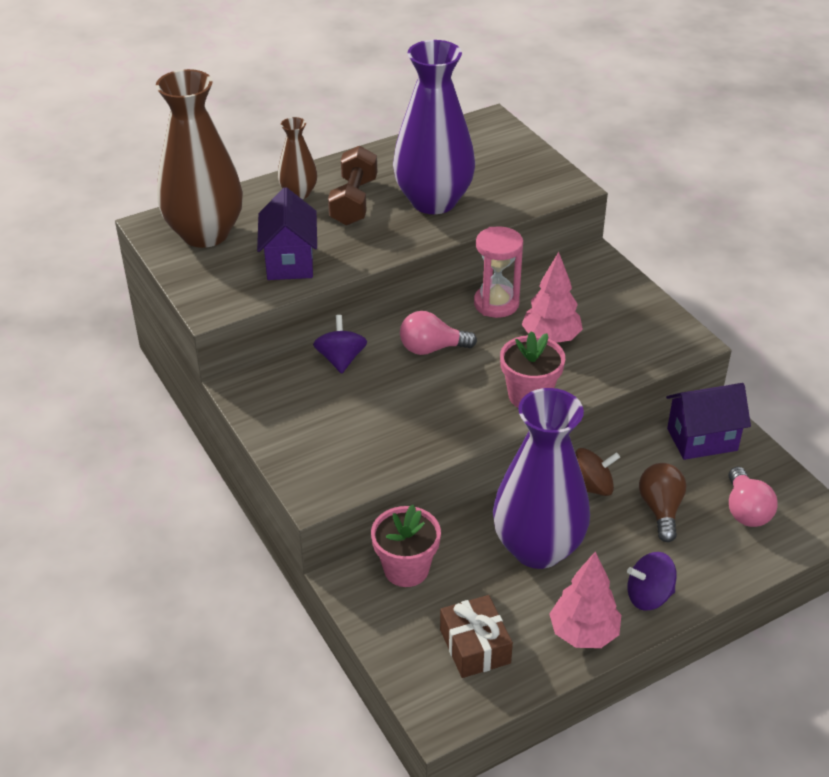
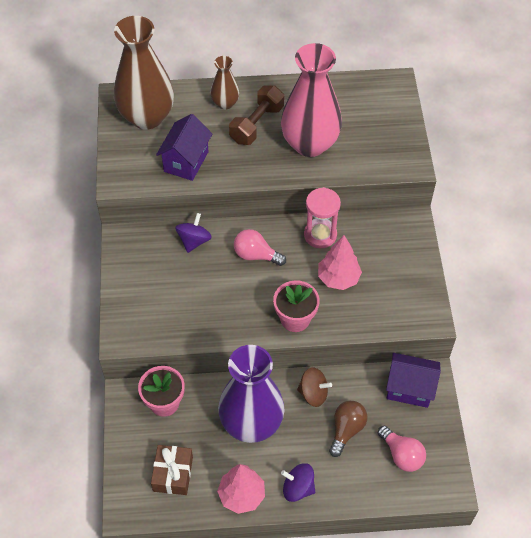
camera: 25 degrees right, 15 degrees up
(433, 201) = (310, 144): purple vase -> pink vase
(746, 510) = (401, 455): pink light bulb -> pink light bulb turned 60 degrees counterclockwise

